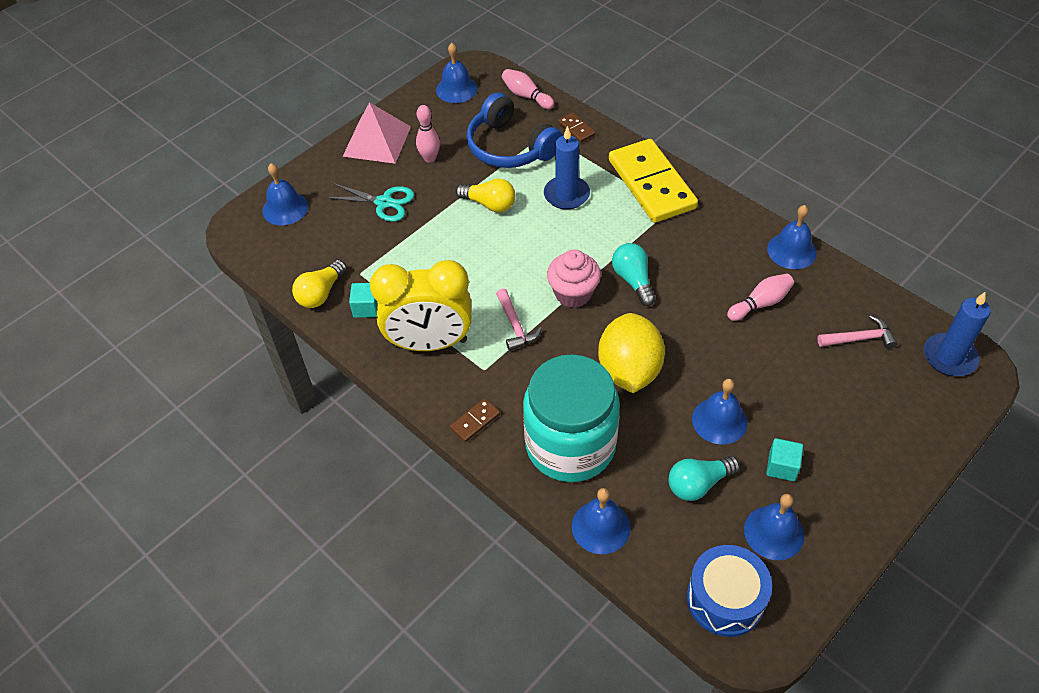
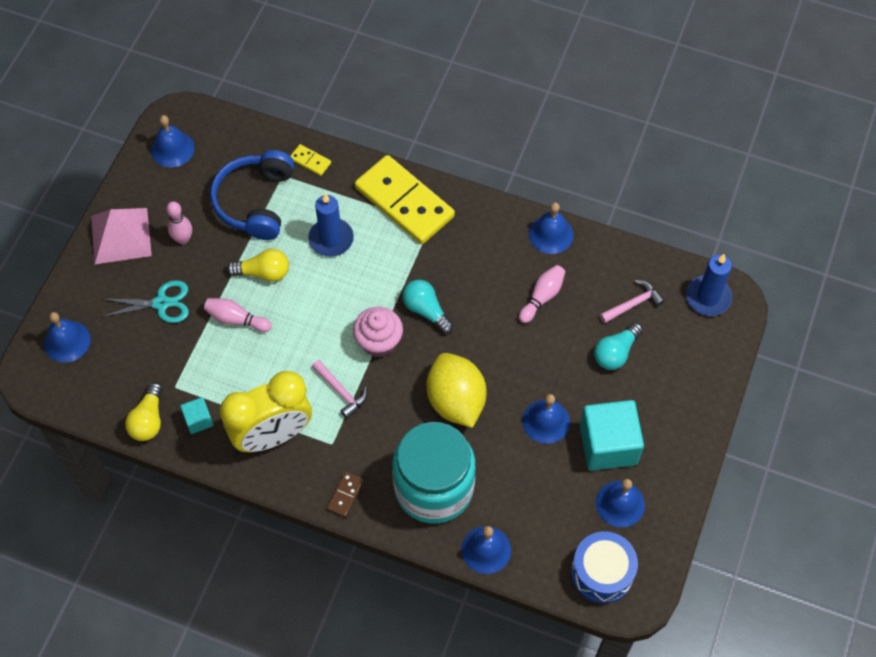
camera: 25 degrees left, 10 degrees up
(510, 147) = (255, 202): blue headphones -> blue headphones turned 75 degrees clockwise
(526, 96) = (246, 136): pink bowling pin -> pink bowling pin (236, 319)
(576, 129) = (310, 161): brown domino -> yellow domino
(698, 484) = (549, 484): turquoise light bulb -> turquoise light bulb (615, 353)
(782, 467) = (608, 445): turquoise cube -> turquoise cube, size x2.10

